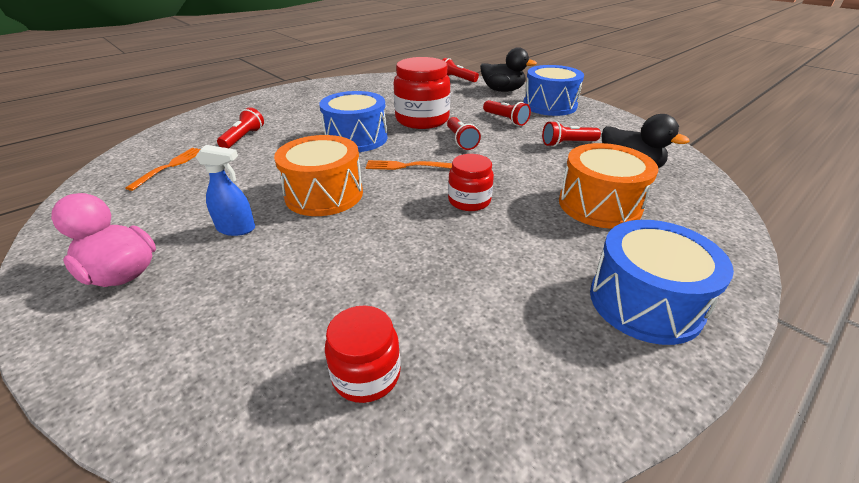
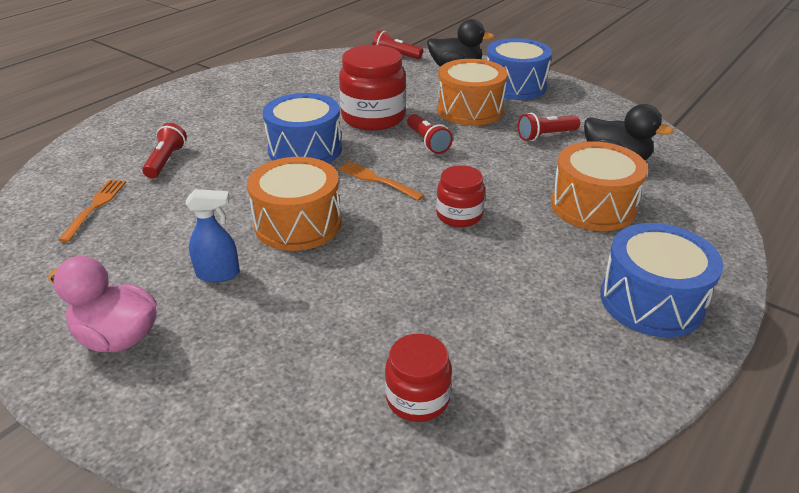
camera: 10 degrees left, 0 degrees up
(406, 166) = (377, 180): orange fork -> orange fork turned 45 degrees clockwise
(505, 120) = (470, 110): red flashlight -> orange drum

